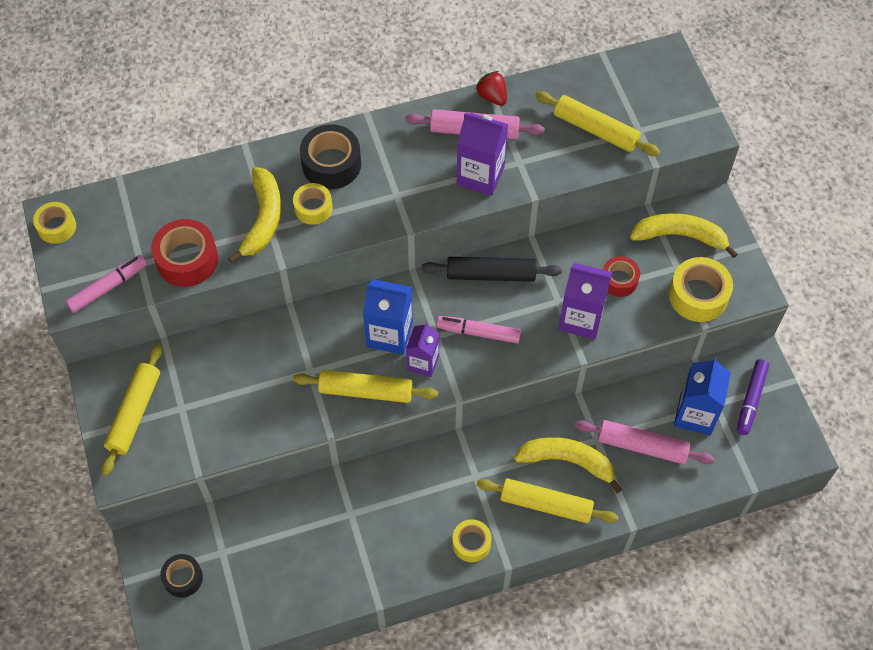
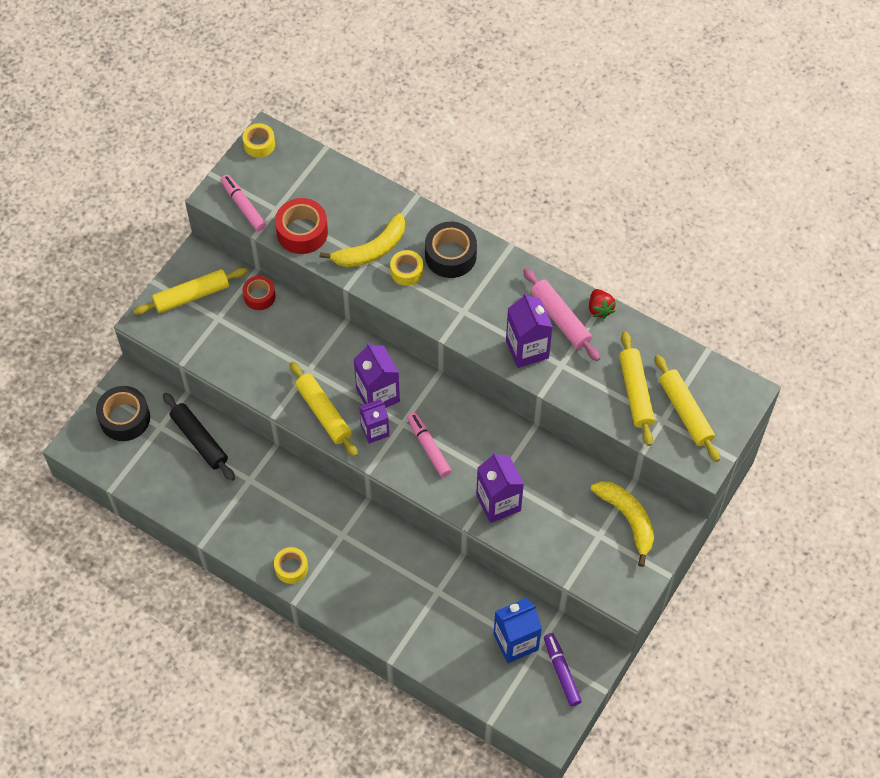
camera: 50 degrees right, 0 degrees up
(108, 287) = (243, 206): pink marker -> pink marker turned 135 degrees counterclockwise
(183, 578) = (125, 418): black tape -> black tape, size x1.59
(389, 334) = (378, 395): blue carton -> purple carton
(491, 275) = (481, 422): black rolling pin -> black rolling pin (199, 440)
(492, 97) = (600, 309): red strawberry -> red strawberry turned 150 degrees clockwise
(546, 504) = (360, 593): yellow rolling pin -> yellow rolling pin (685, 412)
(567, 461) = (404, 584): yellow banana -> none
(619, 280) = (552, 505): red tape -> red tape (259, 296)
(642, 446) = (459, 624): pink rolling pin -> none
(698, 295) = (588, 565): yellow tape -> none
(751, 400) = (561, 671): purple marker -> purple marker turned 90 degrees clockwise

